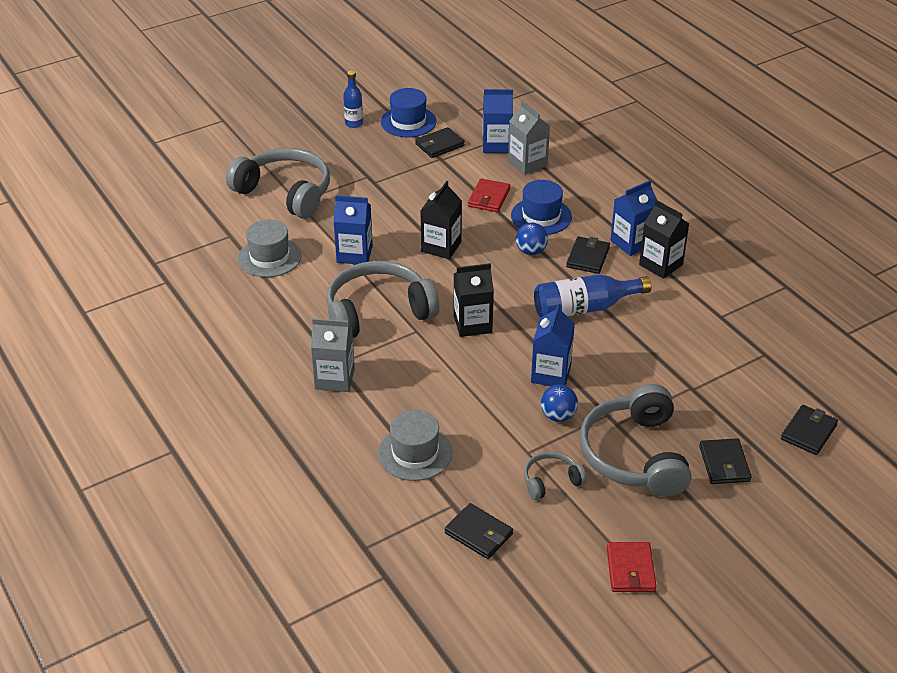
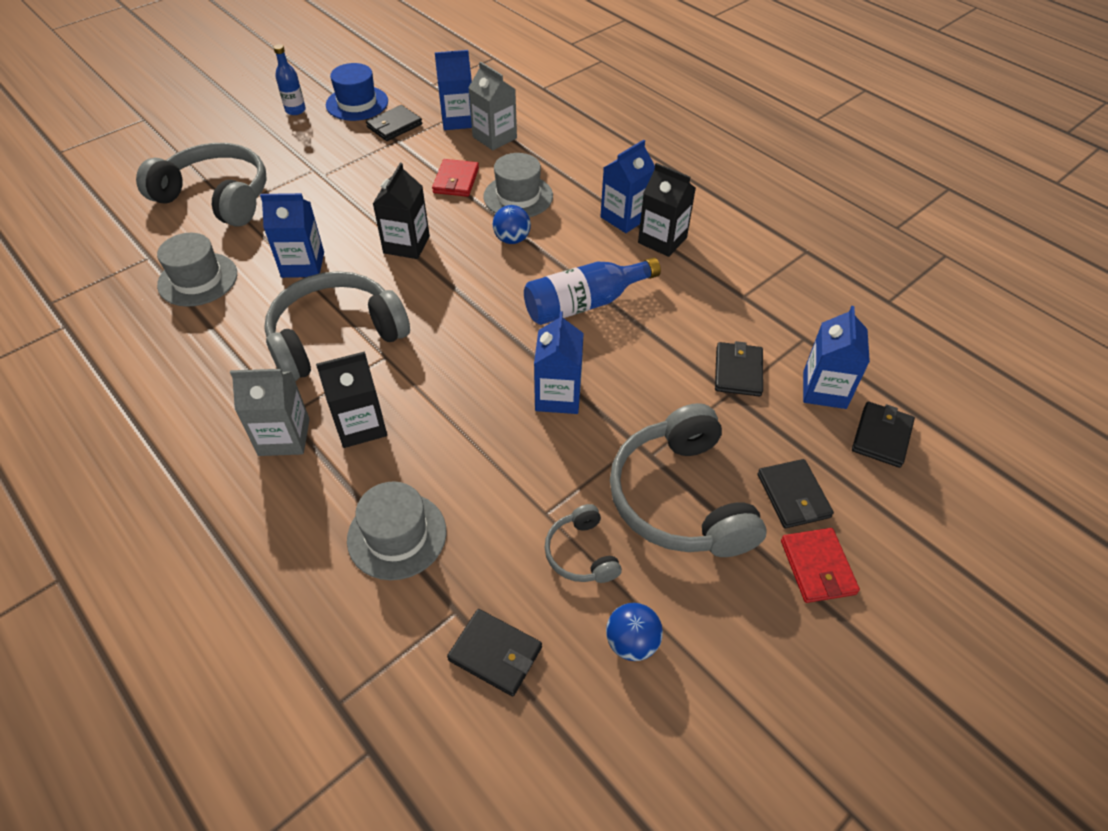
camera: 10 degrees left, 10 degrees up
(472, 324) = (454, 339): black carton -> black carton (361, 425)
(541, 216) = (518, 196): blue hat -> grey hat
(551, 481) = (581, 553): grey headphones -> grey headphones turned 75 degrees counterclockwise
(558, 416) = (575, 454): blue ball -> blue ball (631, 642)
(588, 257) = (578, 240): black wallet -> black wallet (738, 371)
(630, 569) = (709, 682): red wallet -> red wallet (817, 567)
(771, 394) = (824, 390): none -> blue carton

